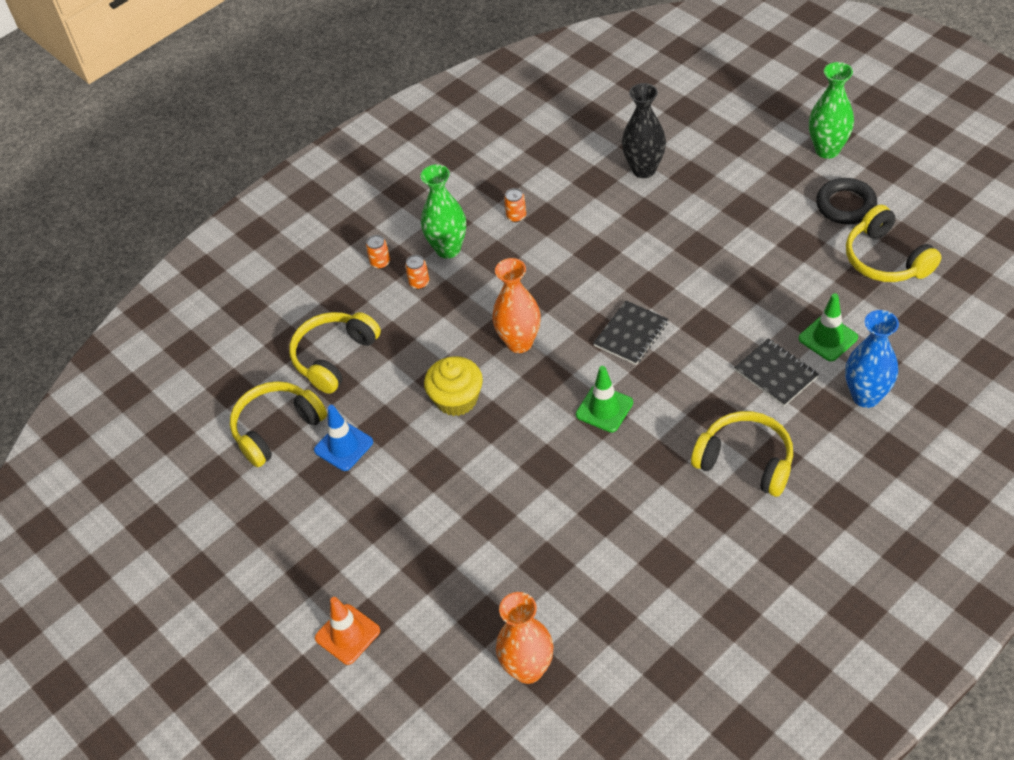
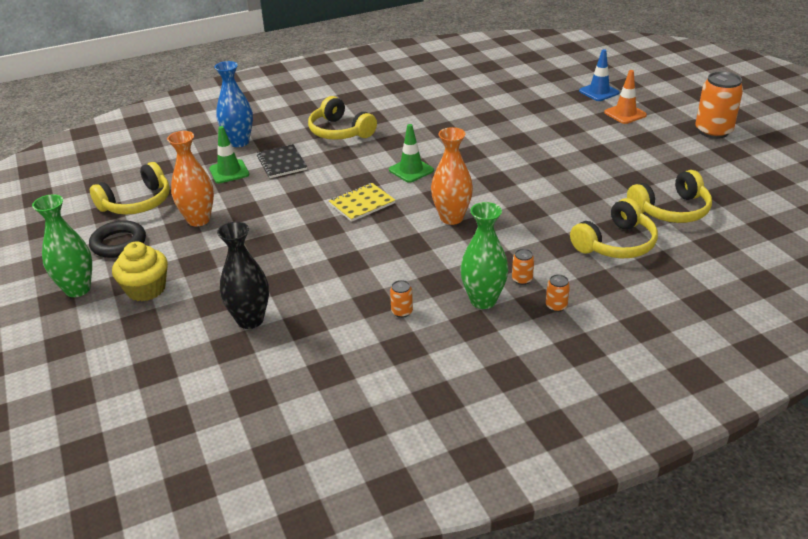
camera: 165 degrees left, 15 degrees down
(217, 622) = (713, 131): none -> orange can
(343, 446) = (615, 190): blue traffic cone -> blue traffic cone (599, 92)
(456, 399) = (517, 197): yellow cupcake -> yellow cupcake (146, 289)
(528, 669) = (520, 88): orange vase -> orange vase (198, 220)
(631, 334) = (362, 204): black notebook -> yellow notebook
(886, 259) = (137, 203): yellow headphones -> yellow headphones turned 60 degrees clockwise

